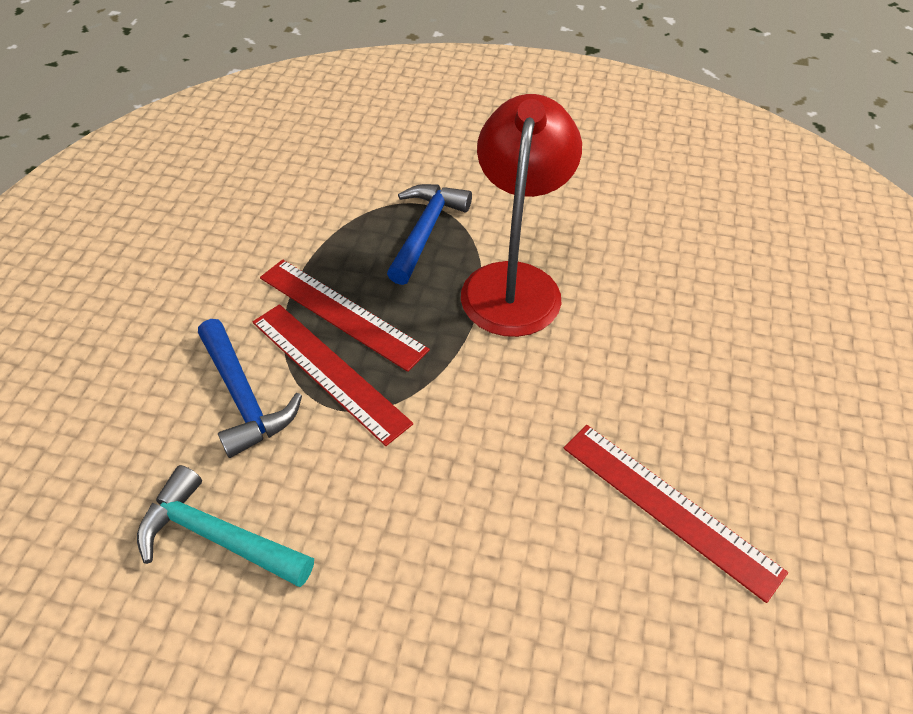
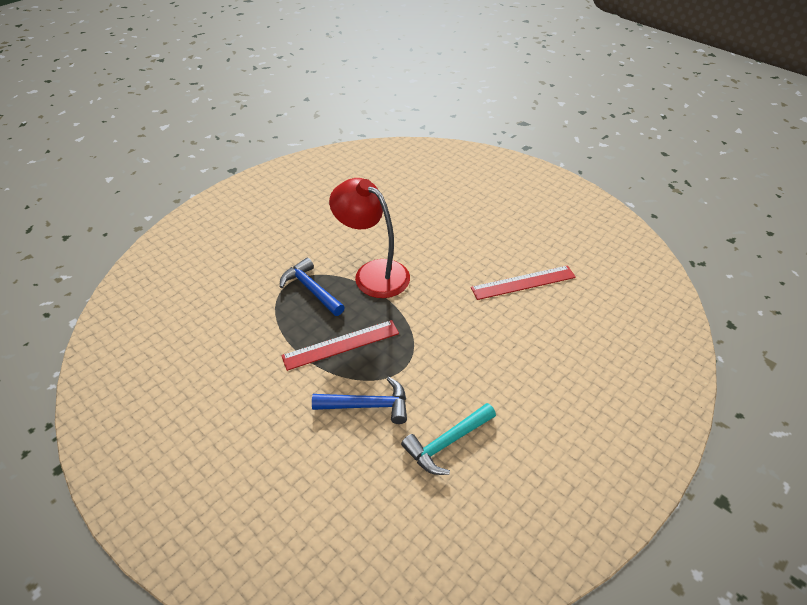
camera: 60 degrees left, 5 degrees down
(329, 371) = (376, 364): red ruler -> none

